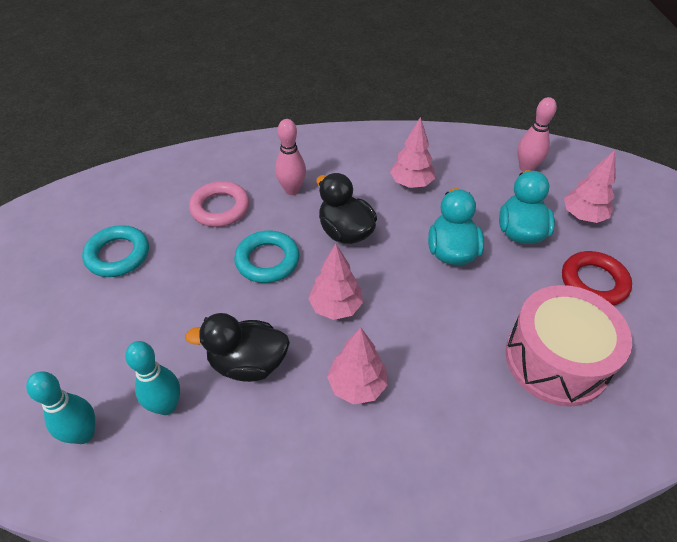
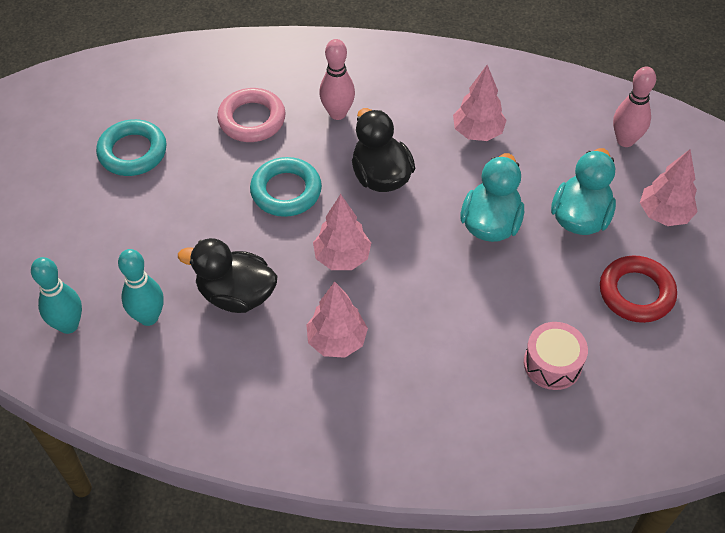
camera: 15 degrees right, 5 degrees up
(556, 360) = (552, 364): pink drum -> pink drum, size x0.54

